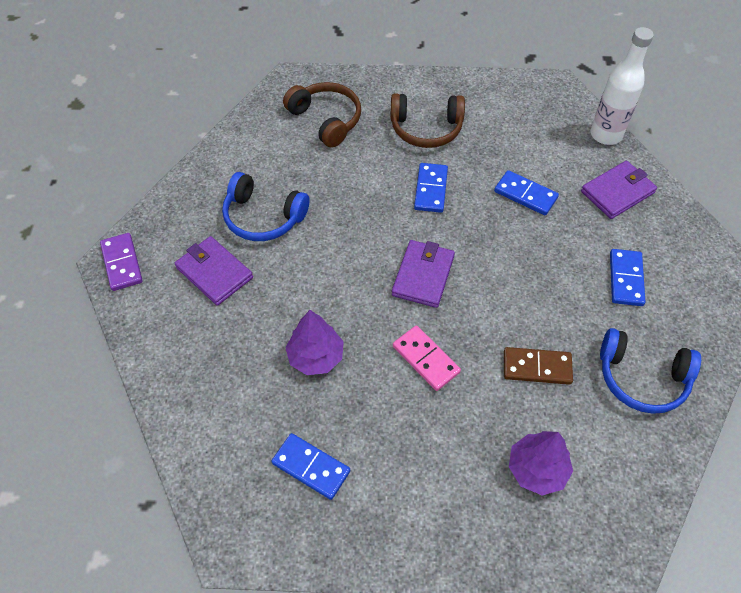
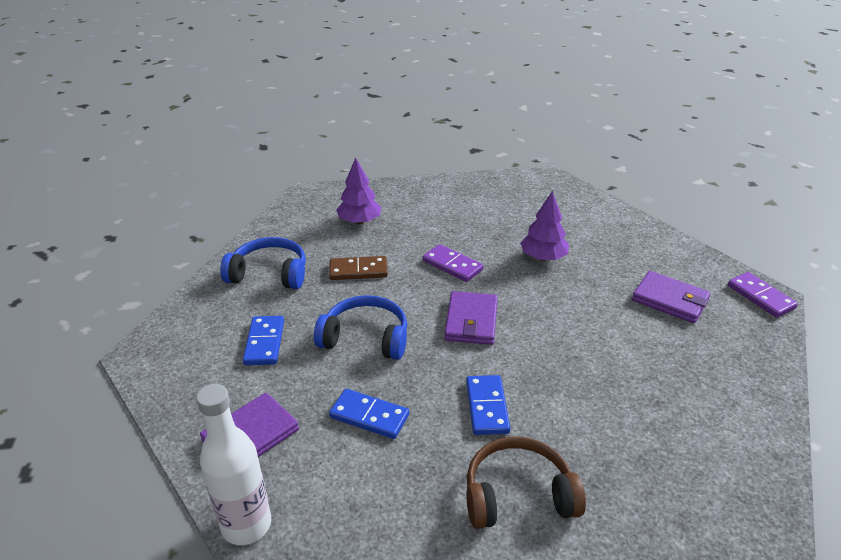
camera: 170 degrees right, 20 degrees down
(263, 217) = (660, 352): blue headphones -> blue headphones (365, 338)
(311, 467) = (516, 207): blue domino -> none
(326, 120) = (667, 488): brown headphones -> none
(425, 359) = (452, 265): pink domino -> purple domino

